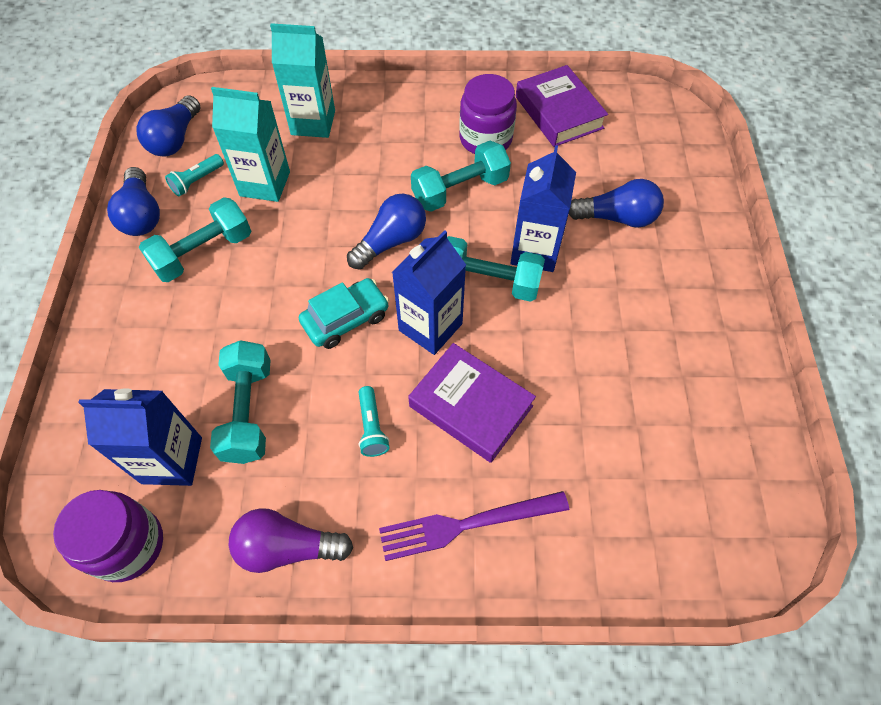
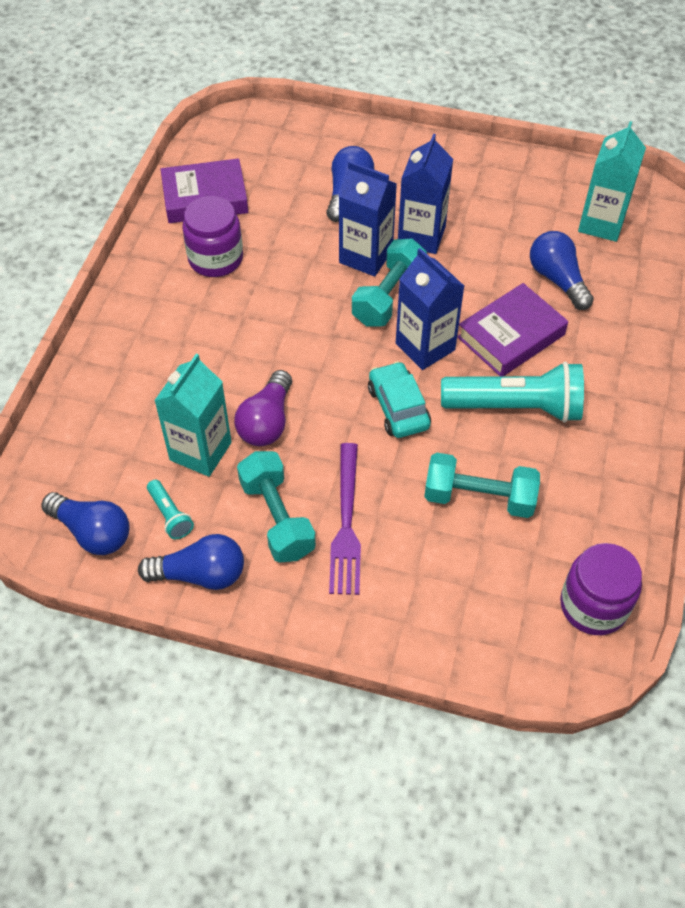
camera: 75 degrees left, 5 degrees down
(172, 460) = (516, 564): blue carton -> blue carton (421, 236)
(287, 547) = (614, 483): purple light bulb -> purple light bulb (267, 422)
(313, 123) = (127, 395): turquoise carton -> turquoise carton (601, 223)
(372, 427) = (516, 407): turquoise flashlight -> turquoise flashlight, size x2.20
(391, 241) = (318, 357): blue light bulb -> blue light bulb (557, 279)
(460, 190) = (274, 292): turquoise dumbbell -> none
(467, 524) = (613, 361): purple fork -> purple fork (346, 523)

